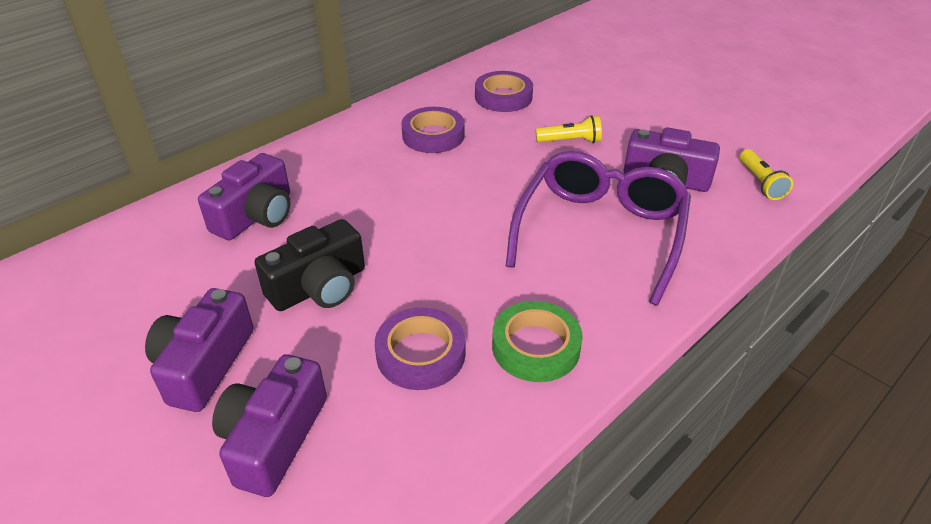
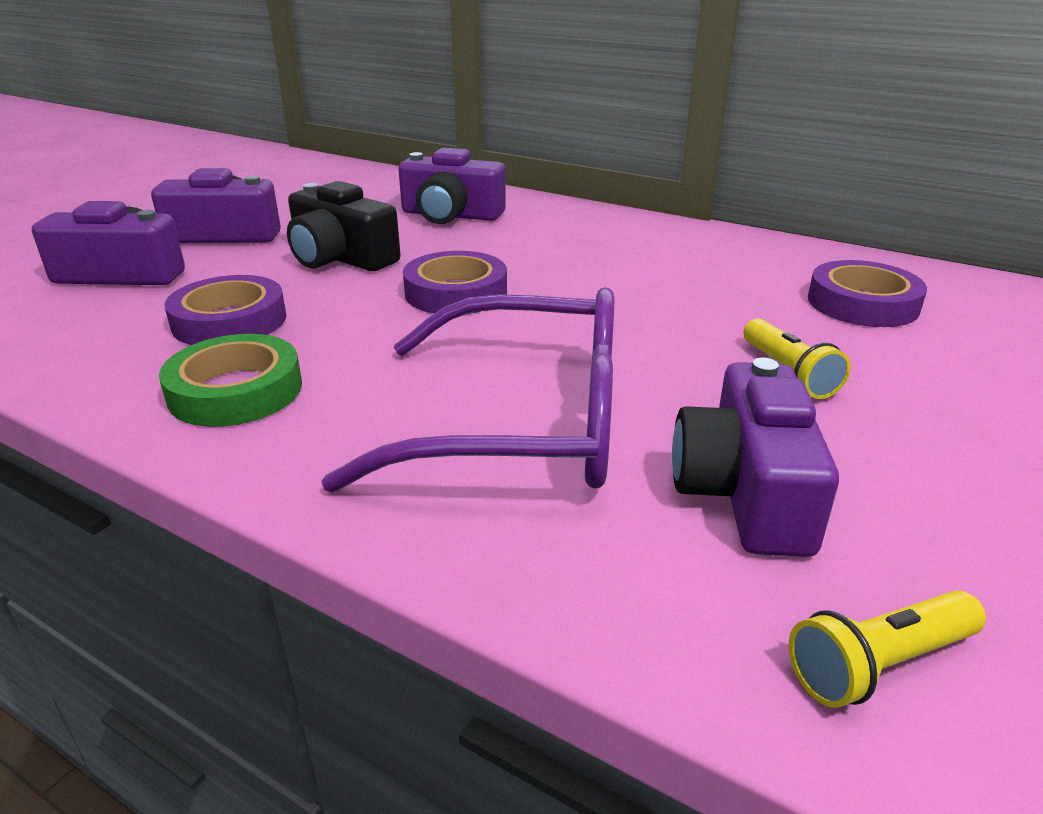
camera: 75 degrees right, 10 degrees down
(433, 135) = (688, 270): purple tape -> purple tape (456, 292)

